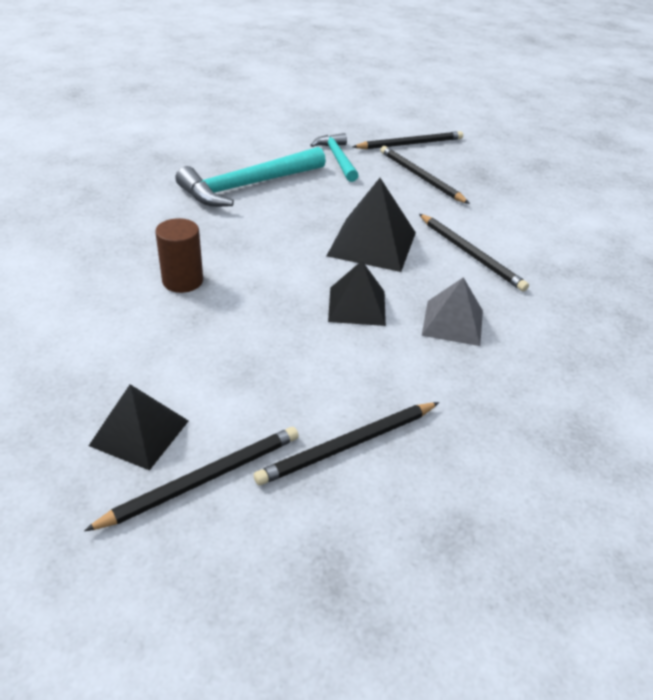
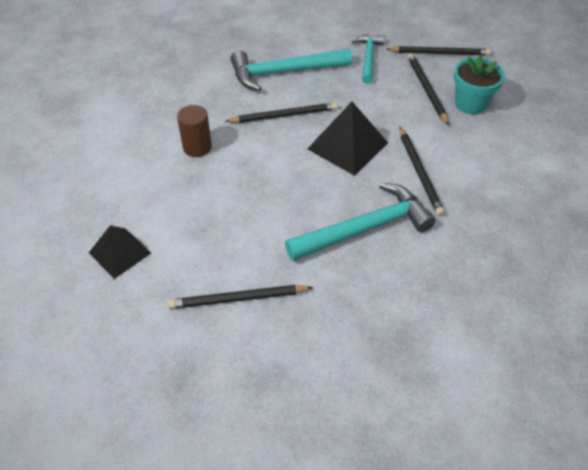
camera: 25 degrees right, 10 degrees up
(203, 479) = (141, 294): black pencil -> black pencil (284, 115)
(357, 306) = (304, 196): black pyramid -> none
(452, 322) = (366, 228): grey pyramid -> turquoise hammer
(475, 182) = (470, 104): none -> turquoise flower pot

